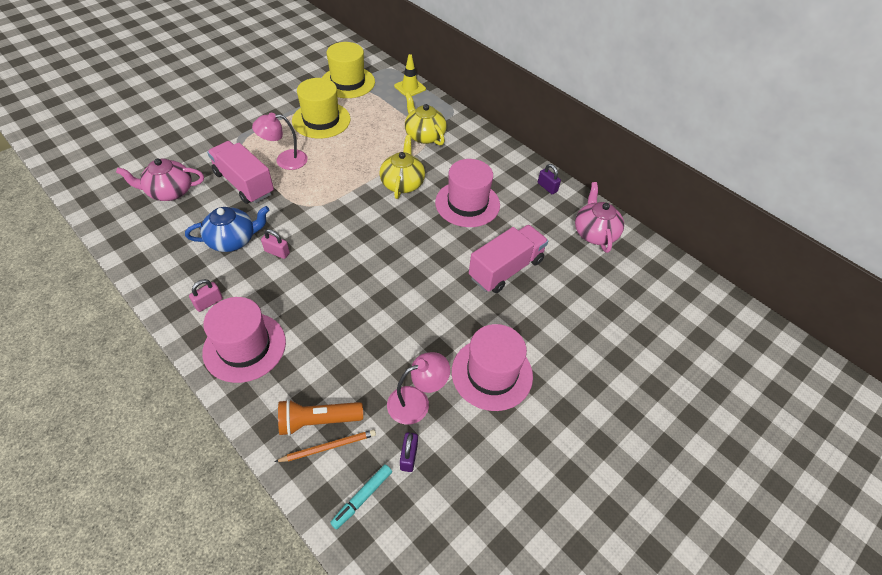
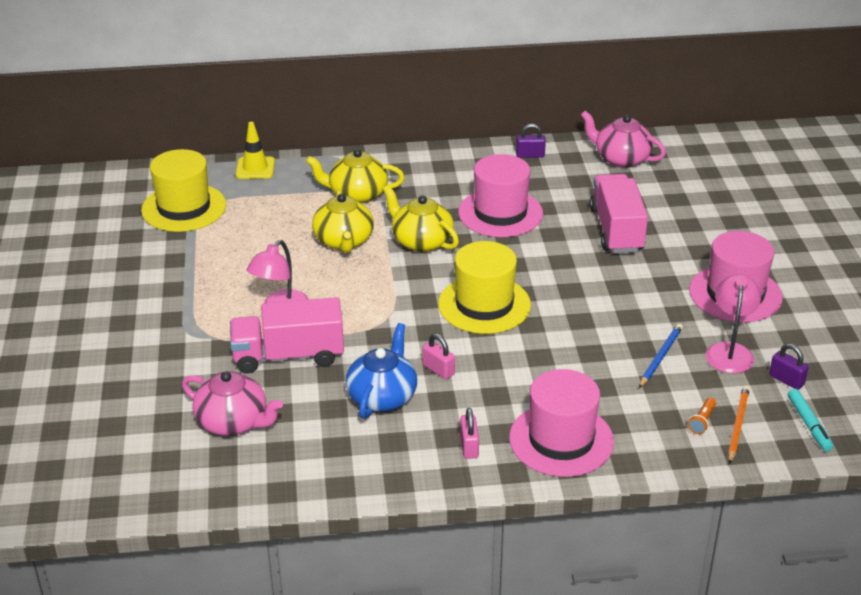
camera: 50 degrees left, 15 degrees down
(169, 192) = (233, 422): pink teapot -> pink teapot turned 90 degrees counterclockwise
(277, 252) = (438, 370): pink padlock -> pink padlock turned 75 degrees clockwise
(318, 421) = (702, 421): orange flashlight -> orange flashlight, size x0.50
(321, 120) = (235, 255): yellow hat -> yellow hat (484, 305)
(372, 152) = (344, 241): none -> yellow teapot
(376, 361) = (660, 357): none -> blue pencil

